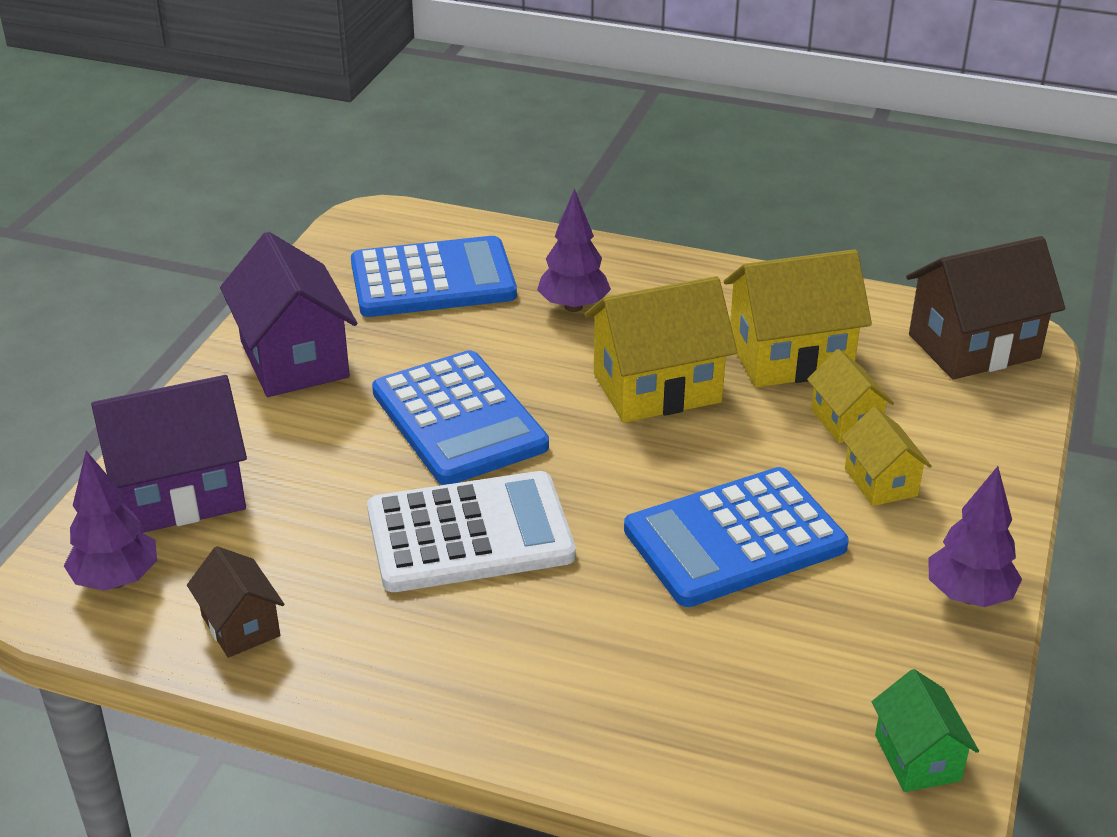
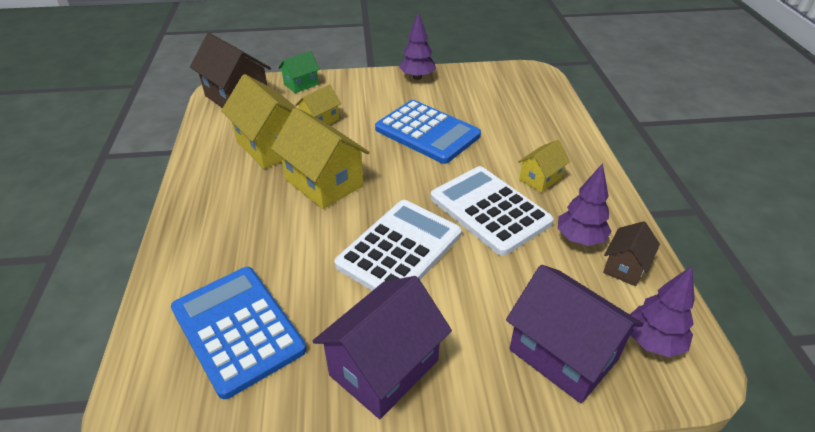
camera: 115 degrees left, 5 degrees up
(459, 419) = (399, 249): blue calculator -> white calculator
(573, 306) = (250, 240): purple tree -> purple tree (580, 239)
(880, 482) = (360, 105): yellow house -> yellow house (540, 178)
(917, 758) = (506, 76): green house -> green house (301, 84)

